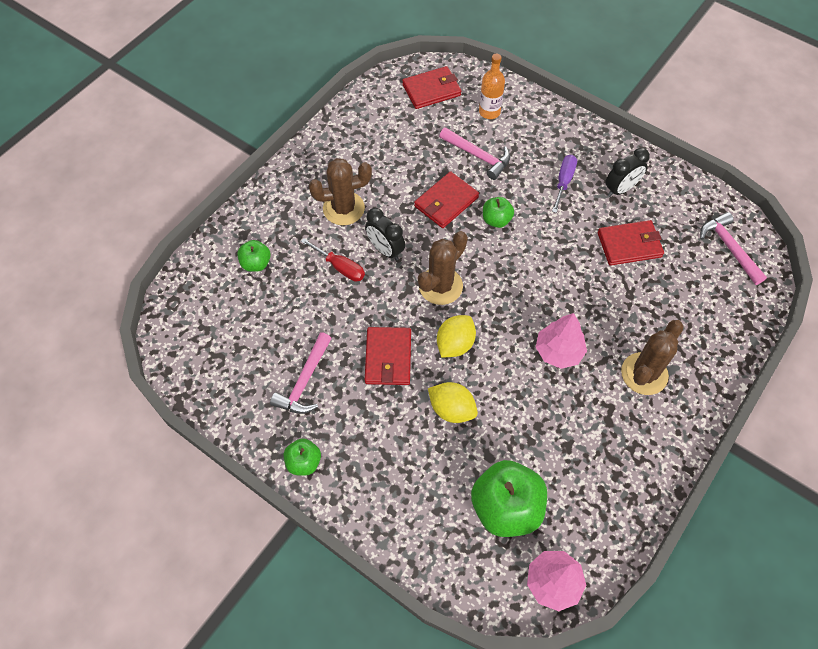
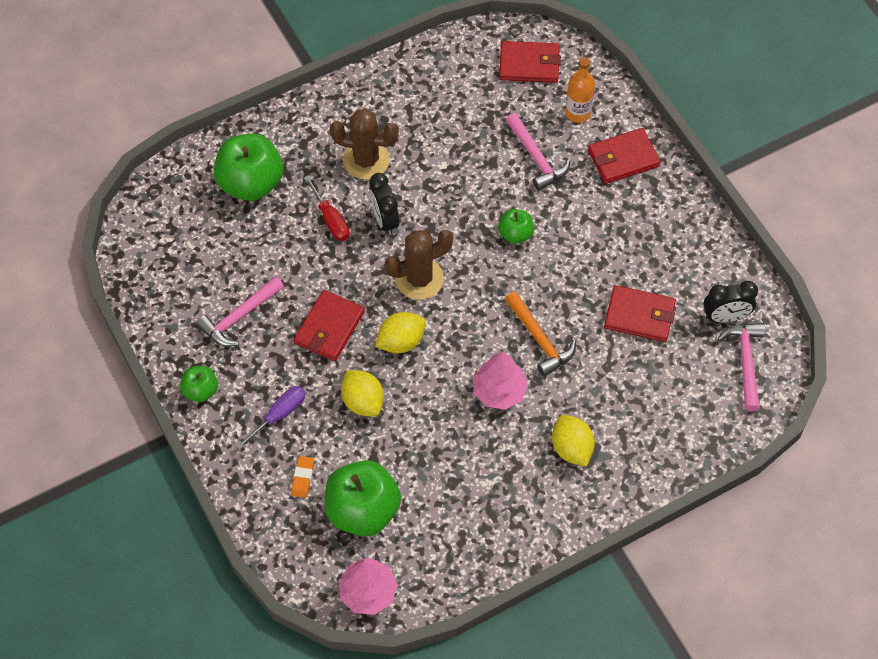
camera: 25 degrees right, 0 degrees up
(256, 263) = (251, 183): green apple -> green apple, size x1.95
(437, 502) = (303, 478): none -> orange eraser
(446, 202) = (474, 194): red wallet -> red wallet (623, 158)
(563, 182) = (611, 221): purple screwdriver -> purple screwdriver (279, 415)
(565, 295) = (539, 339): none -> orange hammer
(620, 189) = (668, 253): black clock -> black clock (725, 317)
(644, 374) = (571, 448): brown cactus -> yellow lemon

